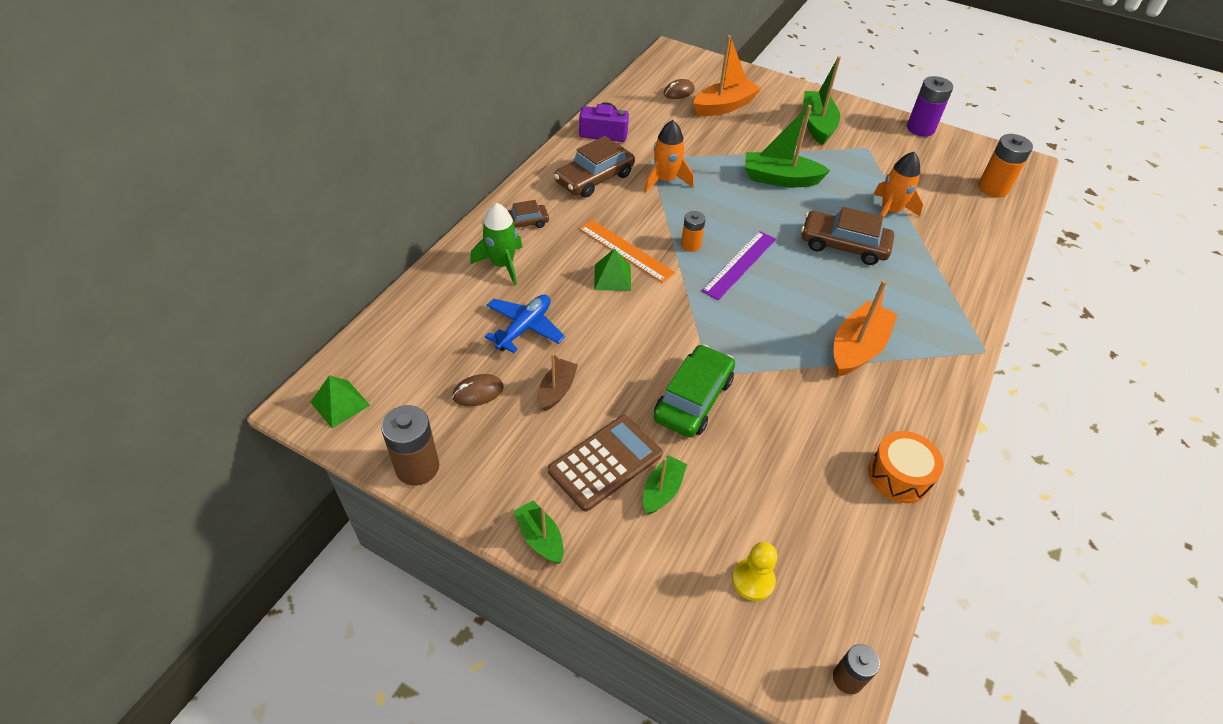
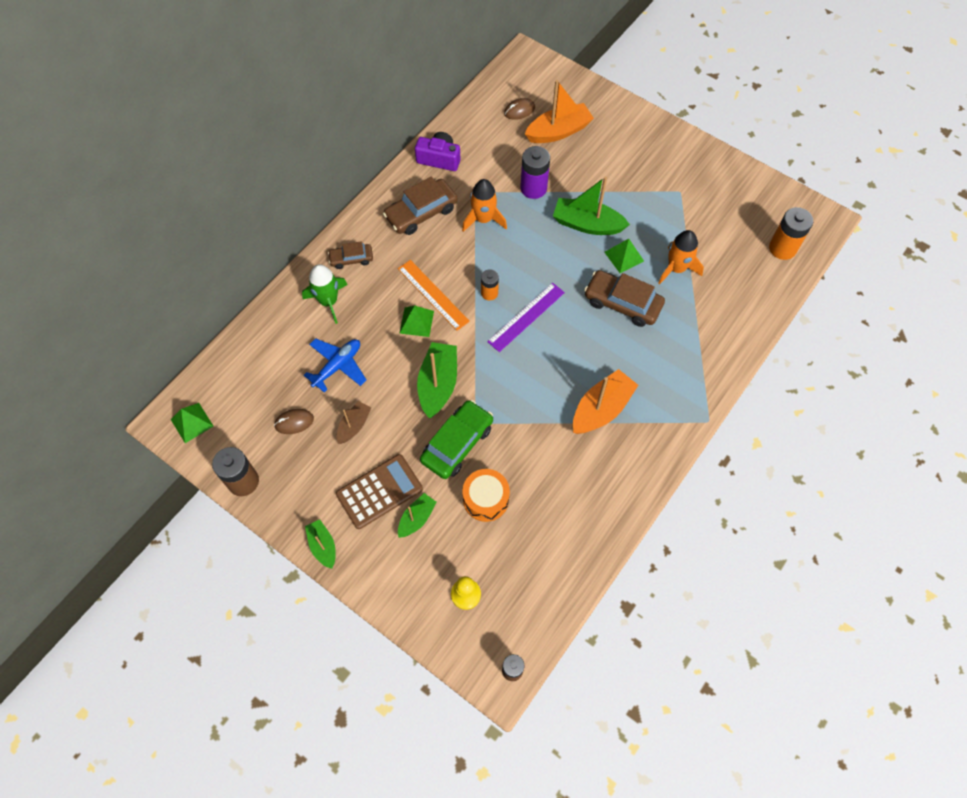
camera: 10 degrees right, 15 degrees up
(817, 125) = (641, 160): green boat -> green boat (438, 384)
(829, 204) = (624, 256): none -> green pyramid
(899, 476) = (598, 525): orange drum -> orange drum (486, 499)
(920, 129) = (739, 171): purple battery -> purple battery (533, 188)

